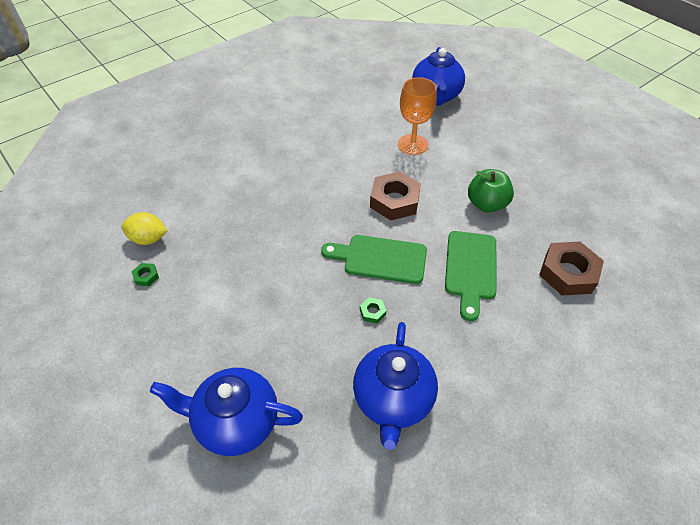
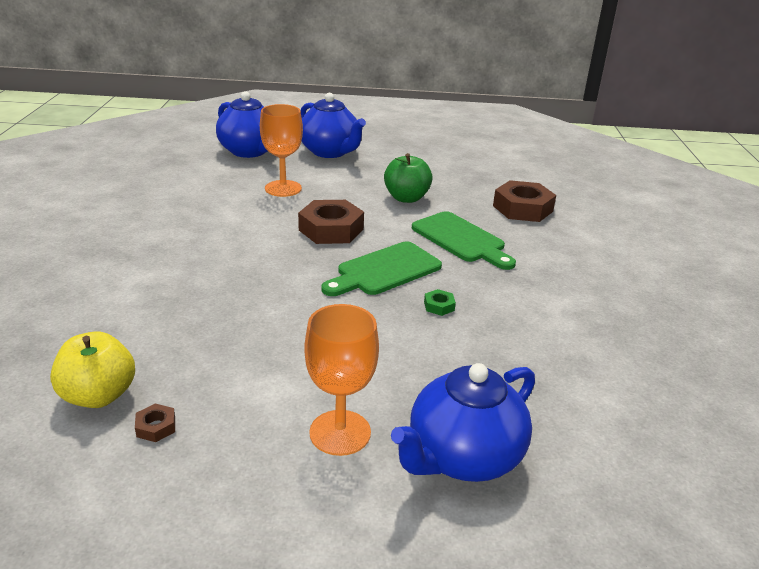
camera: 50 degrees left, 20 degrees down
(146, 276) = (156, 427): green nut -> brown nut
(148, 239) = (99, 395): yellow lemon -> yellow apple
(206, 350) = (340, 432): none -> orange goblet
(393, 400) = (547, 346): blue teapot -> blue teapot (330, 152)

